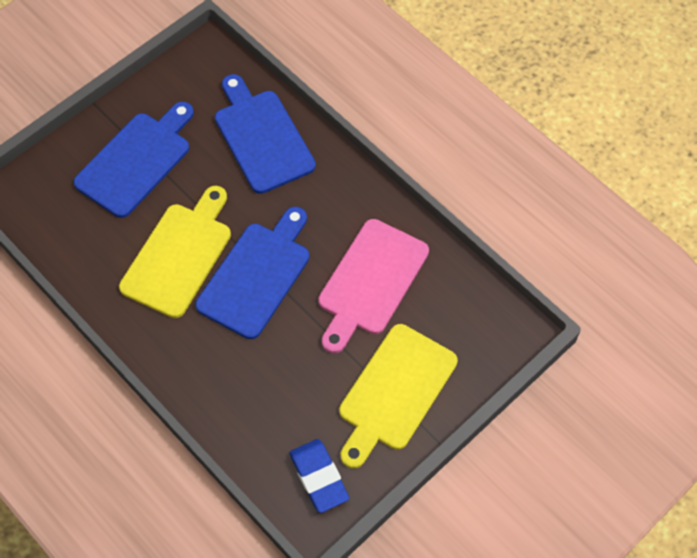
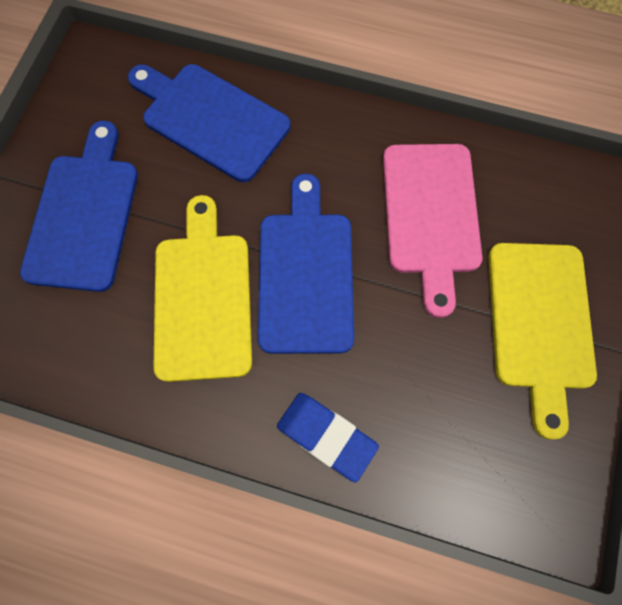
camera: 30 degrees left, 10 degrees up
(319, 477) = (531, 471): blue eraser -> blue eraser (326, 436)

